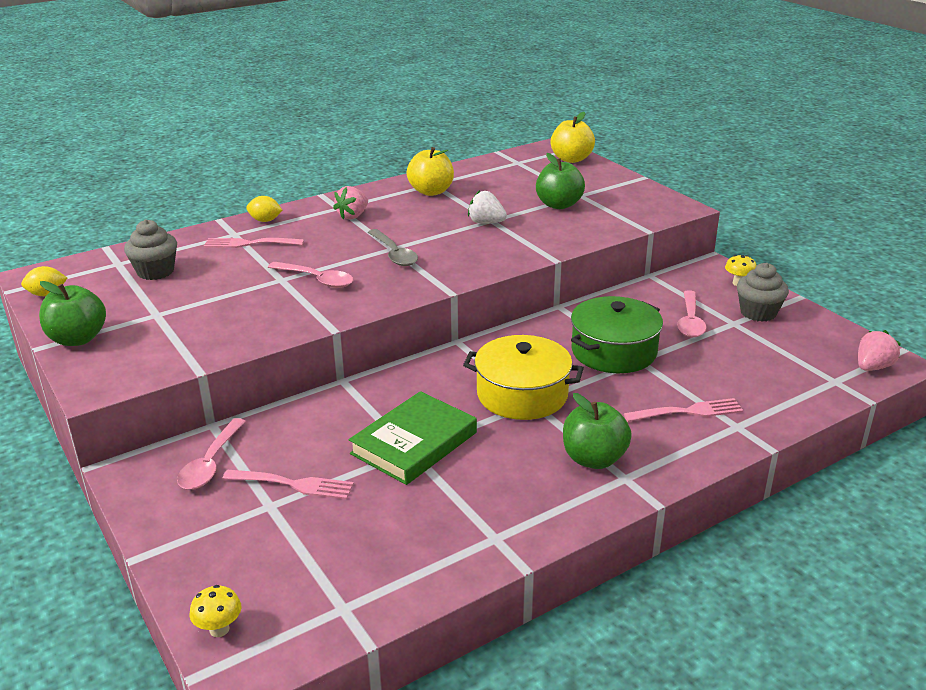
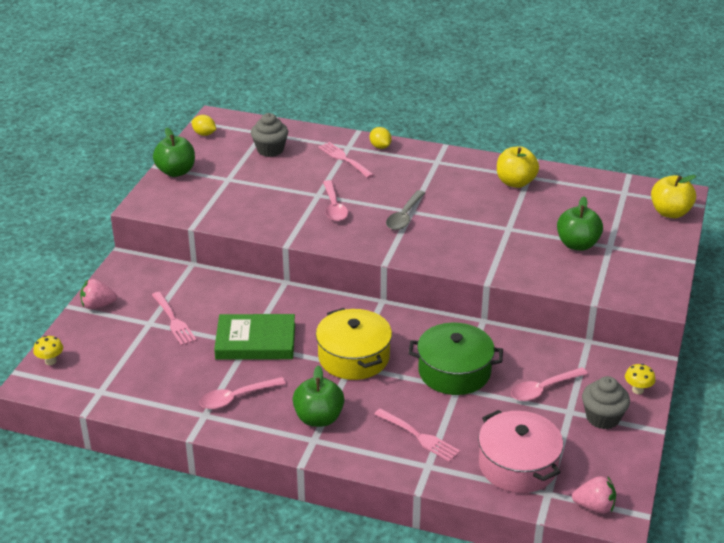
camera: 50 degrees right, 5 degrees up
(211, 463) = (161, 283): pink spoon -> pink spoon (236, 398)
(353, 216) = (433, 173): pink strawberry -> pink strawberry (98, 305)
(486, 222) = (501, 228): white strawberry -> none
(782, 378) = (518, 465): none -> pink pot

